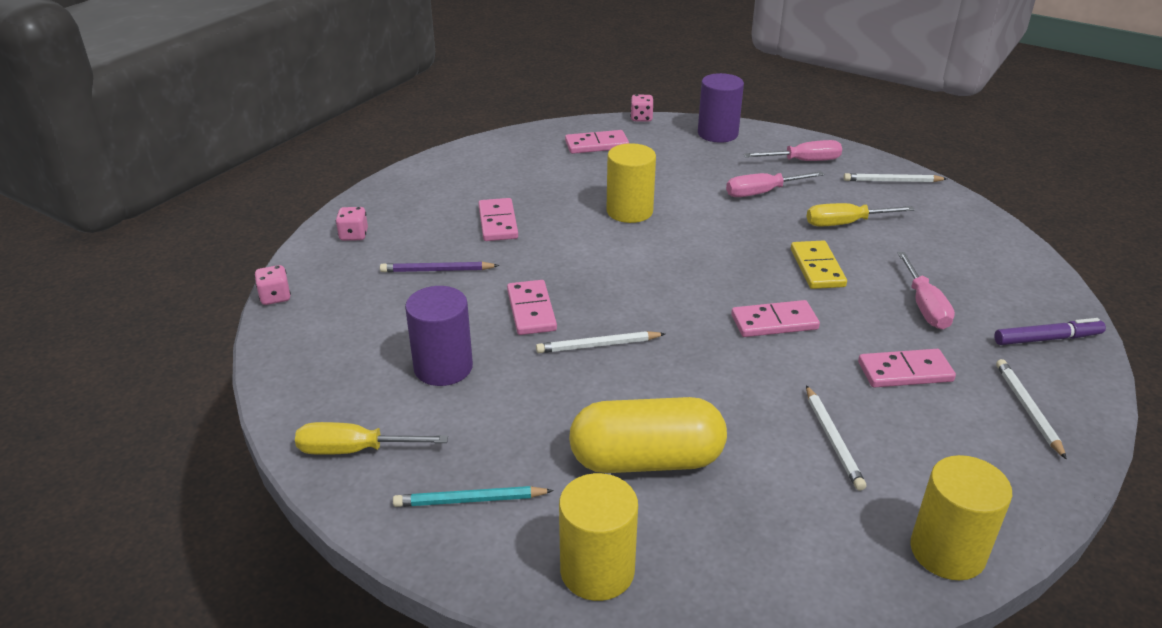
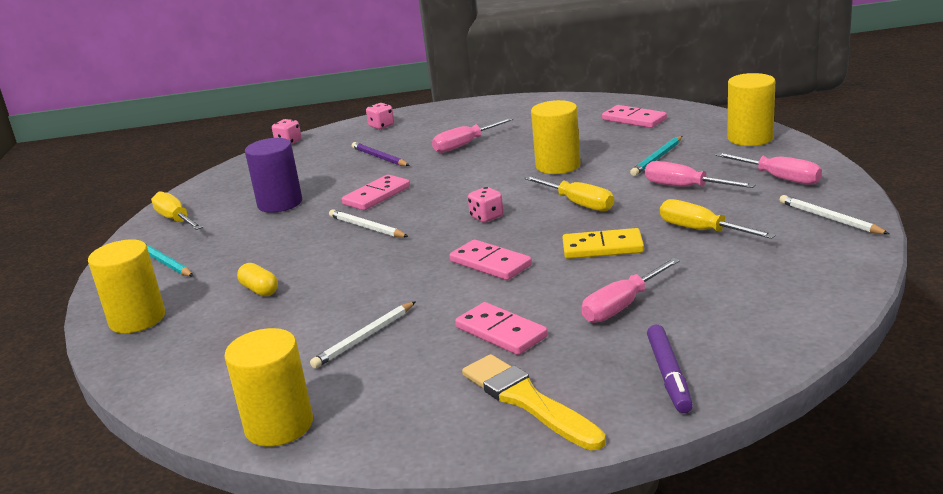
camera: 55 degrees right, 10 degrees down
(498, 222) = (465, 145): pink domino -> pink screwdriver
(641, 118) = (711, 111): pink dice -> pink dice (486, 217)
(646, 460) = (260, 290): yellow capsule -> yellow capsule, size x0.43
(691, 175) = (657, 158): none -> turquoise pencil
(717, 134) = (750, 138): purple cylinder -> yellow cylinder
(720, 239) = (578, 203): none -> yellow screwdriver
(817, 268) = (602, 247): yellow domino -> yellow domino turned 45 degrees clockwise
(1027, 409) = (527, 401): white pencil -> yellow brush
(1047, 339) = (669, 375): purple marker -> purple marker turned 45 degrees clockwise

